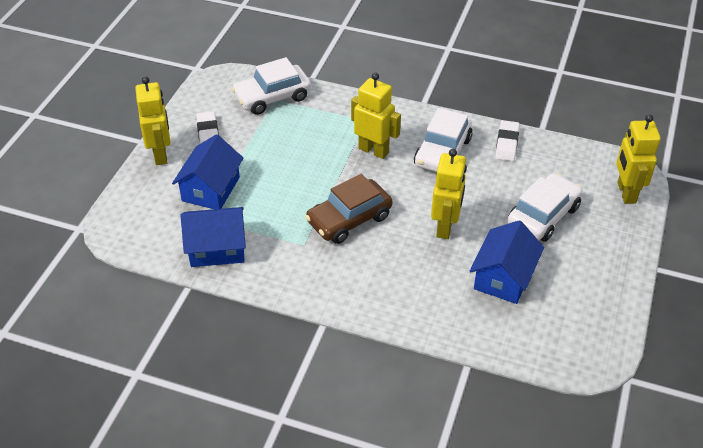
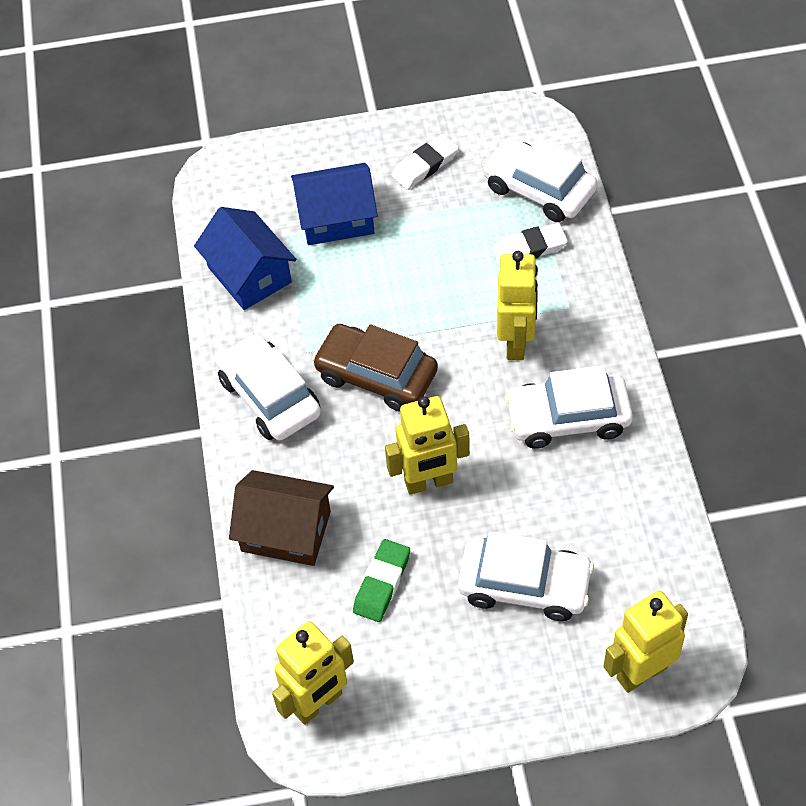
camera: 65 degrees right, 10 degrees up
(161, 154) = (360, 142): yellow robot -> yellow robot (318, 703)
(325, 276) = (269, 397): none -> white car
(435, 309) = (286, 531): none -> brown house
(503, 277) = (382, 583): blue house -> green eraser
(506, 143) = (639, 485): white eraser -> white eraser (529, 248)

